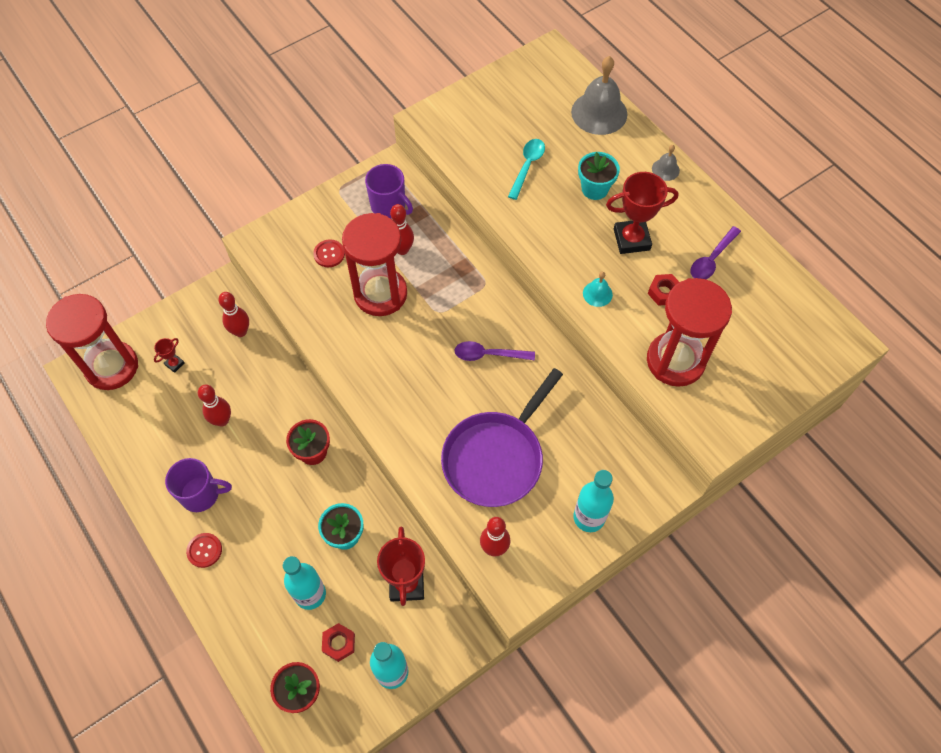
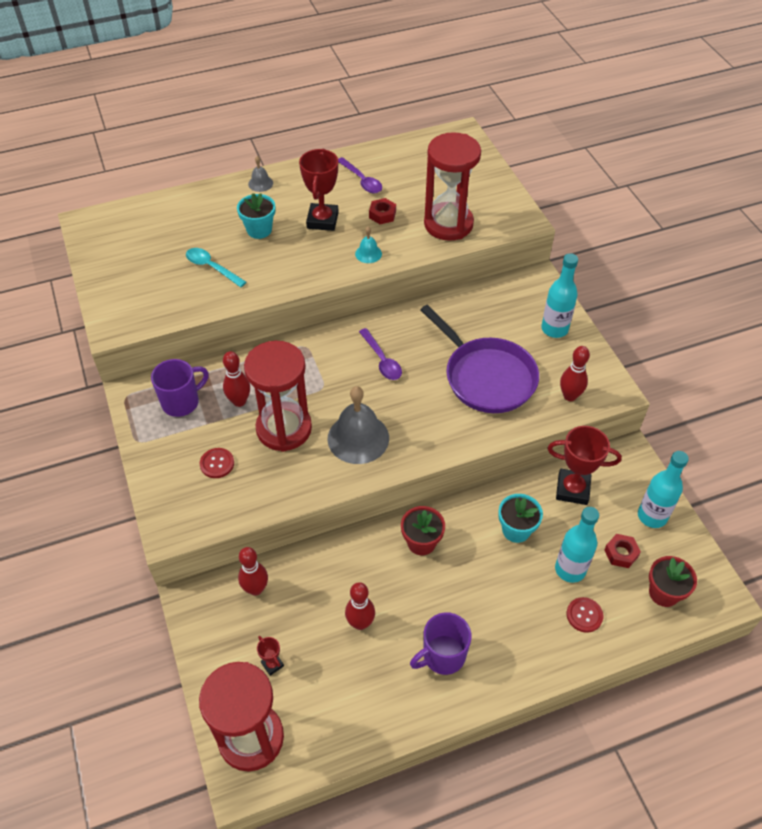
camera: 75 degrees left, 10 degrees down
(201, 494) = (442, 656): purple mug -> purple mug turned 135 degrees counterclockwise
(204, 550) = (507, 661): red button -> red button (584, 615)
(488, 354) = (382, 360): purple spoon -> purple spoon turned 45 degrees counterclockwise
(599, 113) = (177, 208): grey bell -> grey bell (358, 438)

